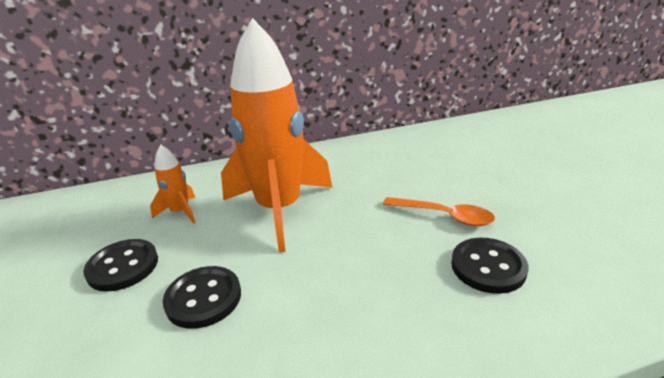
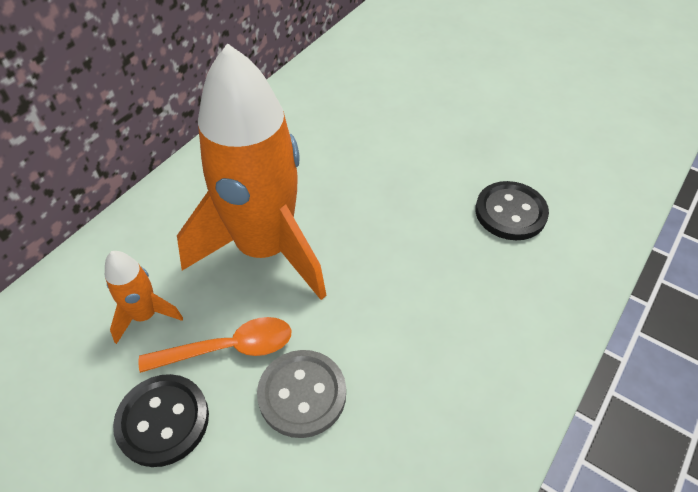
camera: 40 degrees left, 20 degrees up
(203, 298) = (302, 394): black button -> grey button
(444, 216) = (433, 174): orange spoon -> orange spoon (228, 348)

